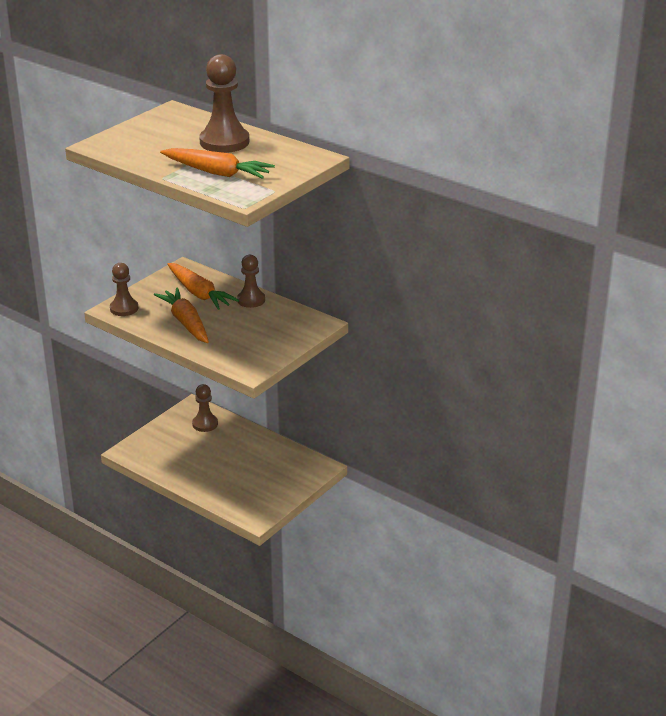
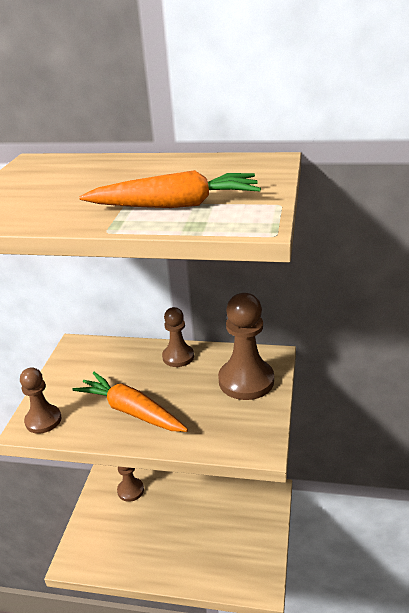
camera: 25 degrees left, 0 degrees up
(199, 293) = (116, 369): orange carrot -> none
(224, 142) = (138, 173): brown pawn -> brown pawn (246, 381)

